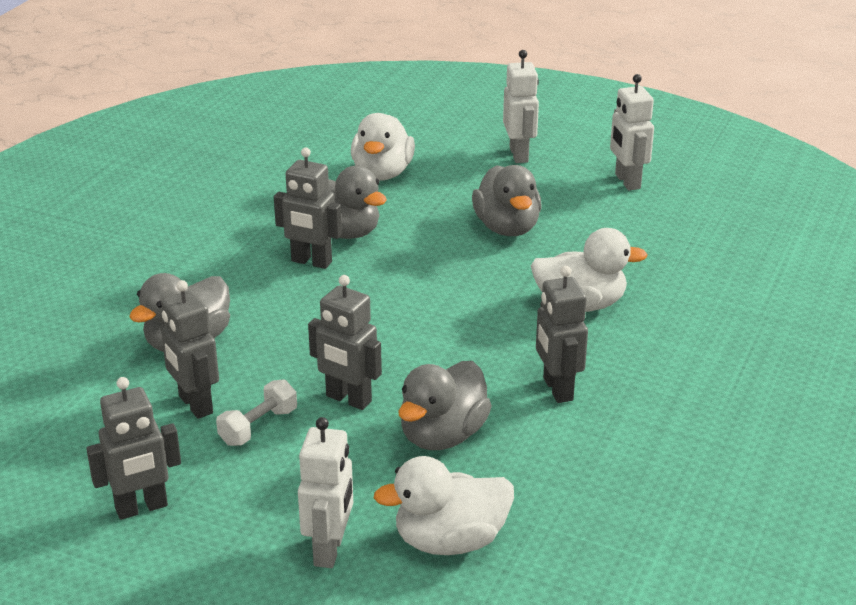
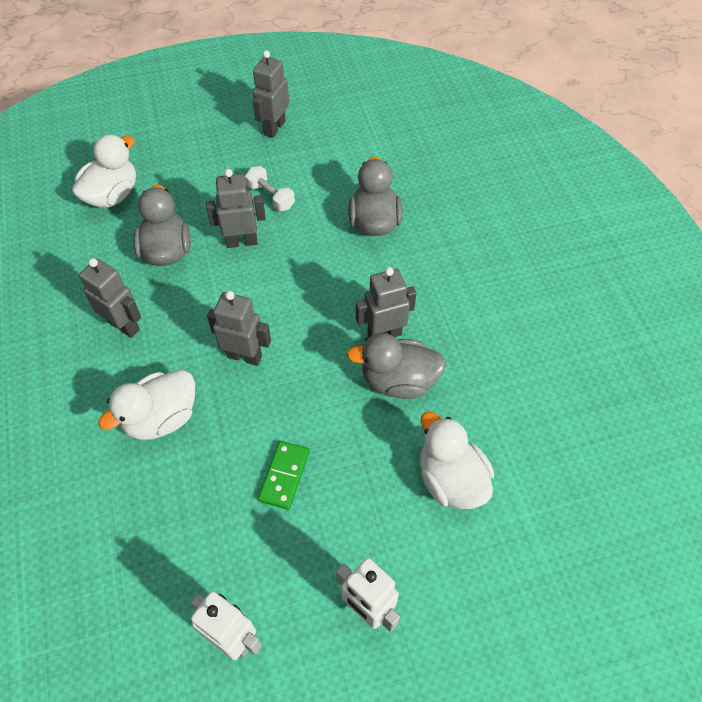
camera: 140 degrees right, 25 degrees up
(195, 405) = (318, 188): grey robot -> grey robot (244, 356)
(258, 427) = (270, 196): white dumbbell -> white dumbbell turned 45 degrees counterclockwise
(329, 550) = (166, 159): white robot -> none
(507, 228) = (284, 476): grey duck -> green domino

